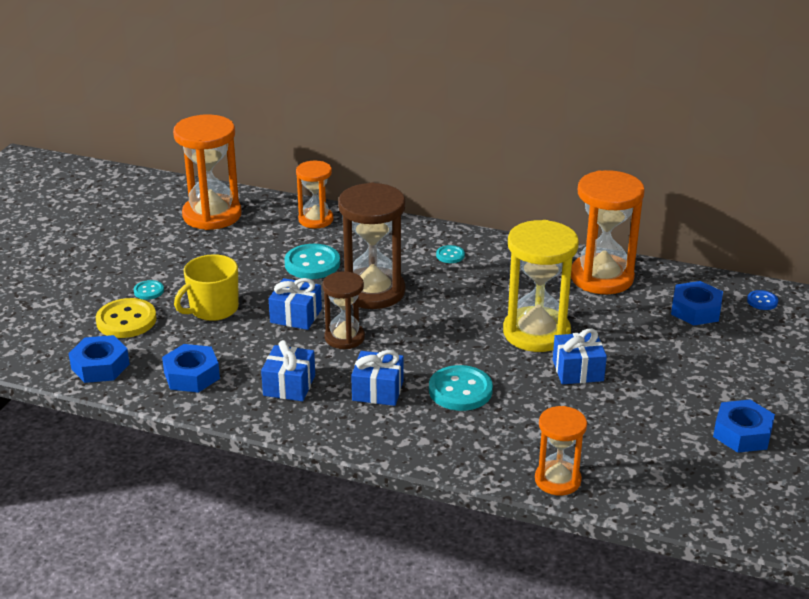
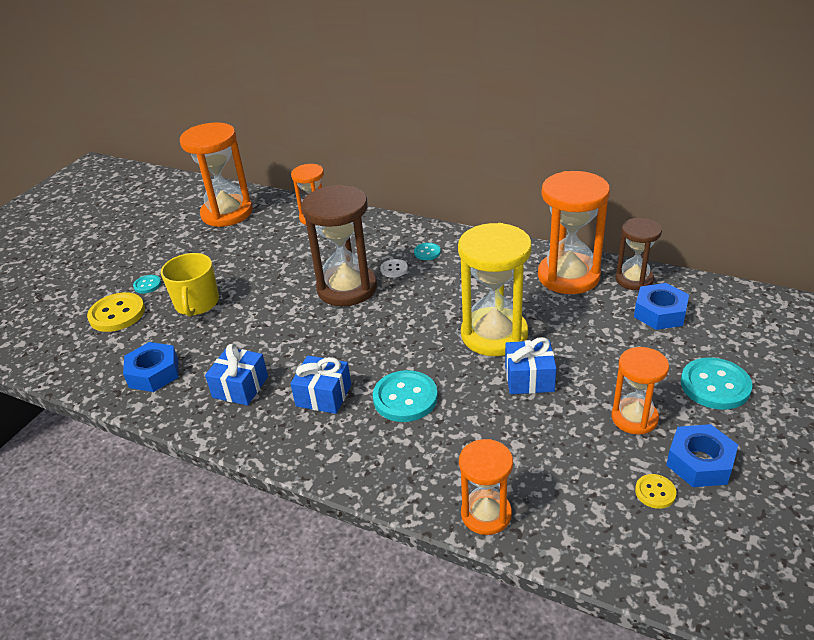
camera: 10 degrees right, 5 degrees up
(100, 366) = (76, 361): blue nut -> none
(213, 309) = (197, 304): yellow mug -> yellow mug turned 60 degrees counterclockwise
(296, 316) = (269, 312): blue gift -> none
(312, 264) = (299, 260): turquoise button -> turquoise button (715, 385)
(344, 337) = (307, 336): brown hourglass -> brown hourglass (634, 279)
(418, 272) = (394, 269): none -> white button
(681, 400) = (634, 418): none -> orange hourglass
(705, 457) = (655, 492): none -> yellow button
(762, 301) = (730, 304): blue button -> none

